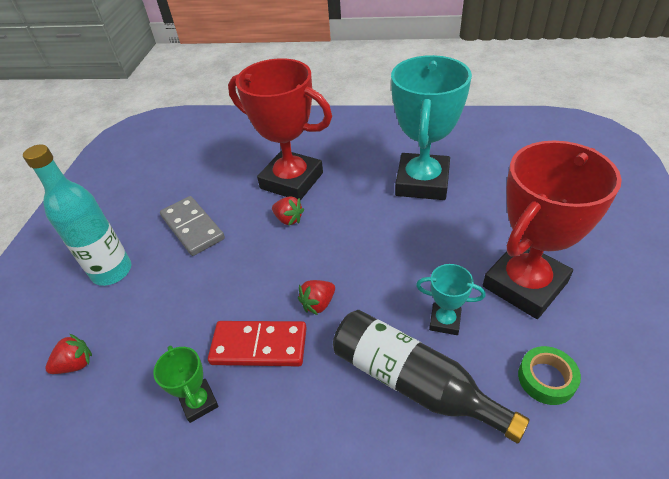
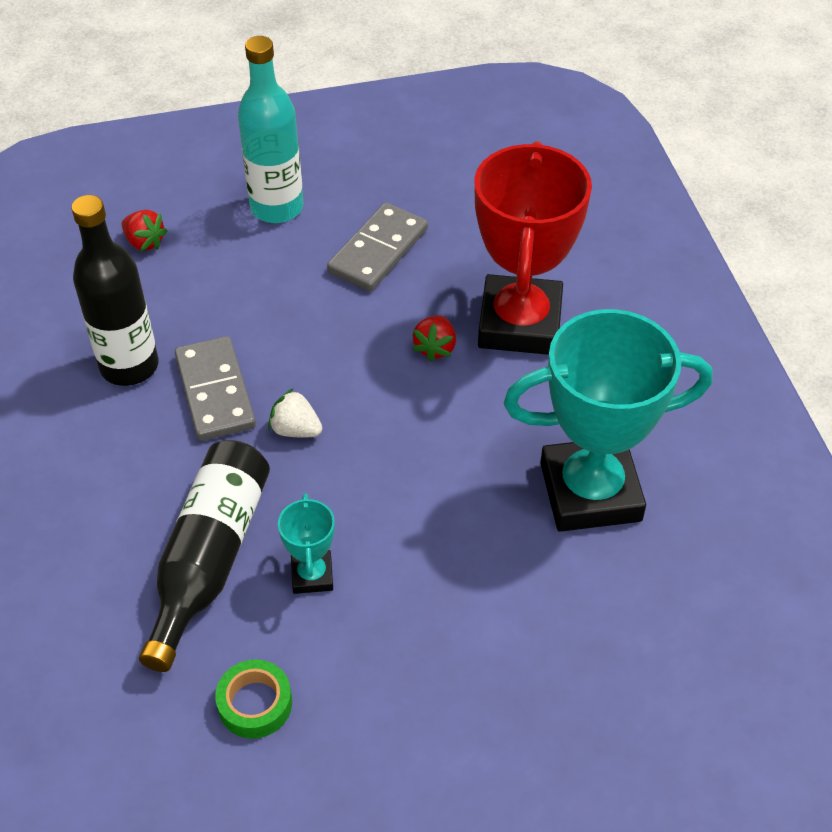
camera: 65 degrees right, 5 degrees up
(199, 402) = (129, 366): green trophy -> black bottle
(259, 346) = (215, 392): red domino -> grey domino
(318, 304) = (295, 429): red strawberry -> white strawberry
(524, 284) = (411, 664): red trophy -> none

